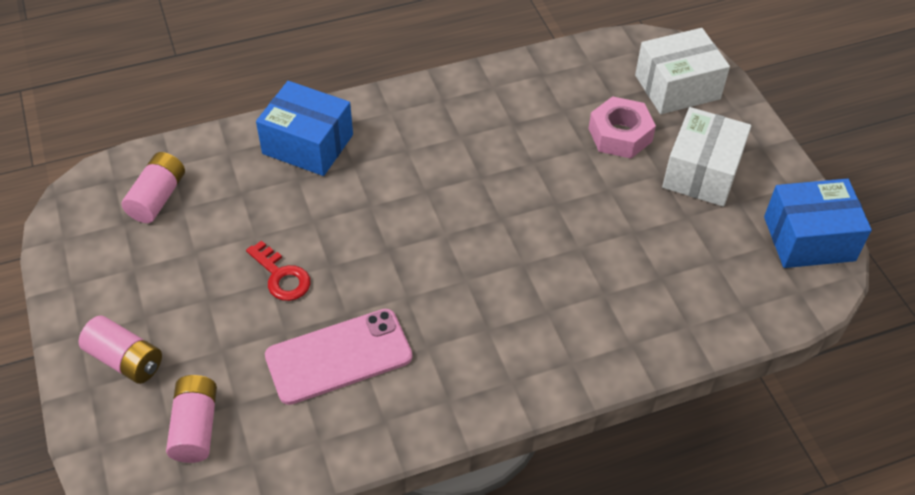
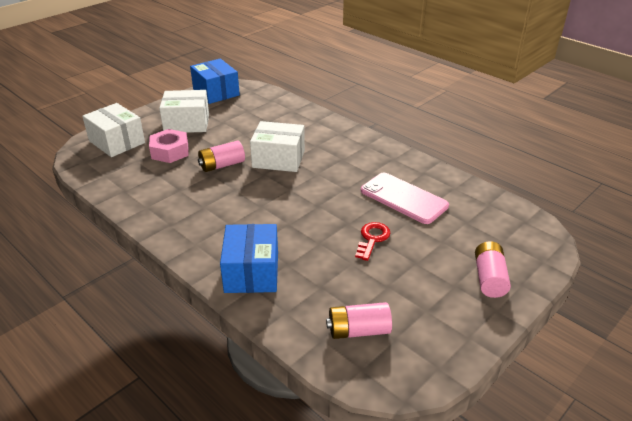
camera: 115 degrees left, 15 degrees down
(195, 427) = (494, 230): pink battery -> pink battery (222, 165)
(532, 248) = (278, 159): none -> white box

